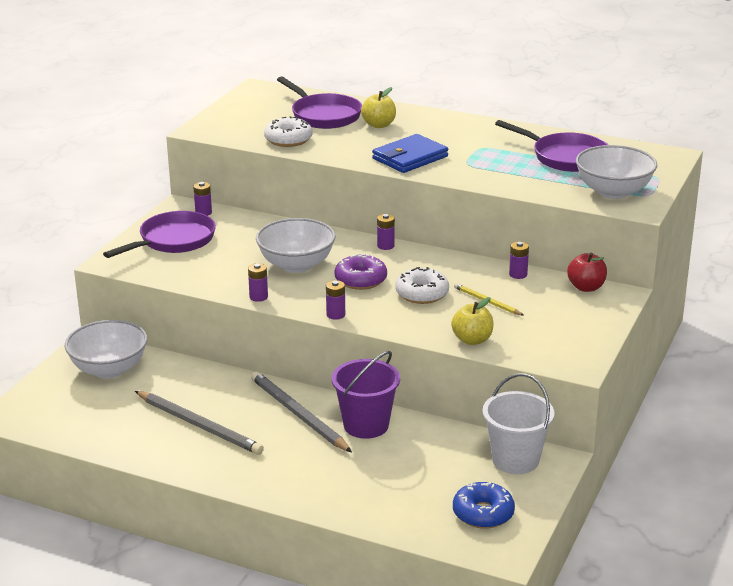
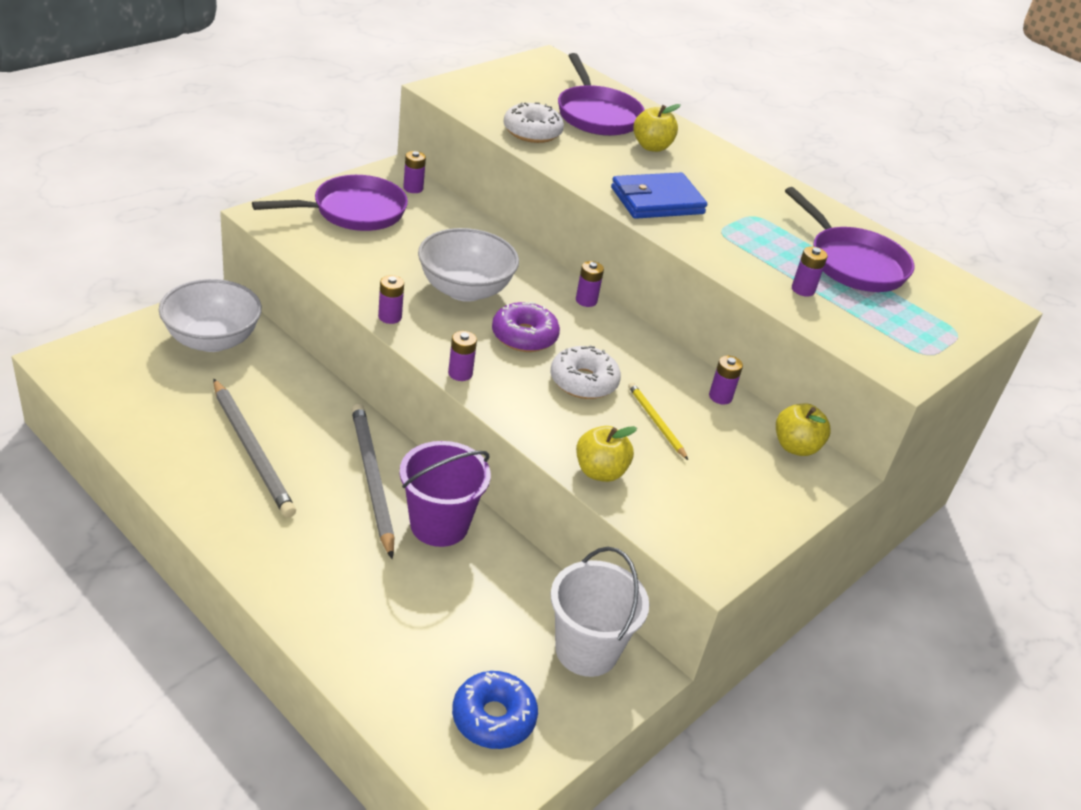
camera: 15 degrees right, 10 degrees up
(545, 182) = (803, 290): none -> purple battery
(586, 287) = (795, 447): red apple -> yellow apple
(613, 191) = (884, 334): white bowl -> none

